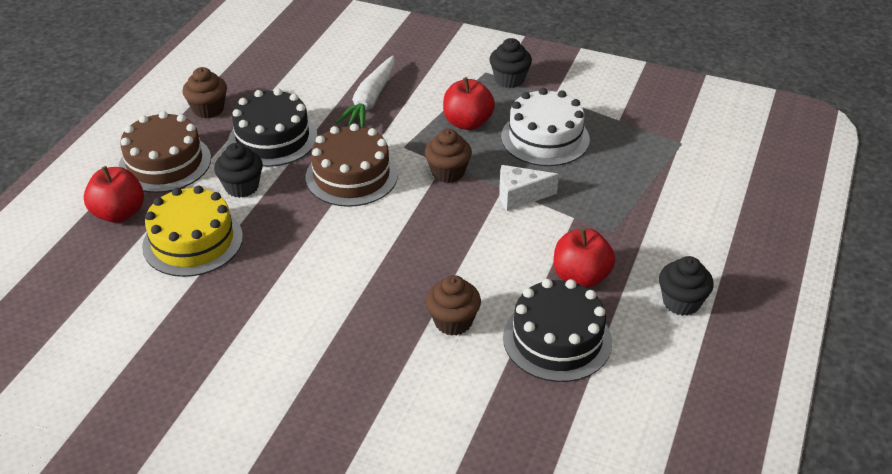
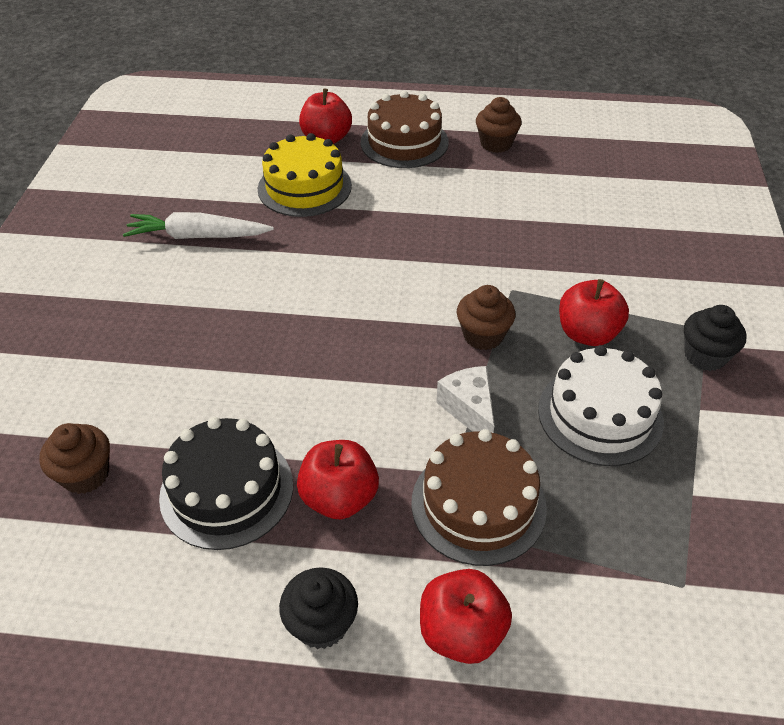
camera: 75 degrees right, 5 degrees up
(242, 187) = (390, 194): black cupcake -> none
(273, 138) = (474, 194): black cake -> none
(351, 176) = (441, 261): brown cake -> brown cake (478, 504)
(370, 100) = (579, 244): white carrot -> white carrot (197, 236)
(453, 321) = (238, 390): brown cupcake -> brown cupcake (86, 474)
(697, 239) = (461, 632): none -> red apple

